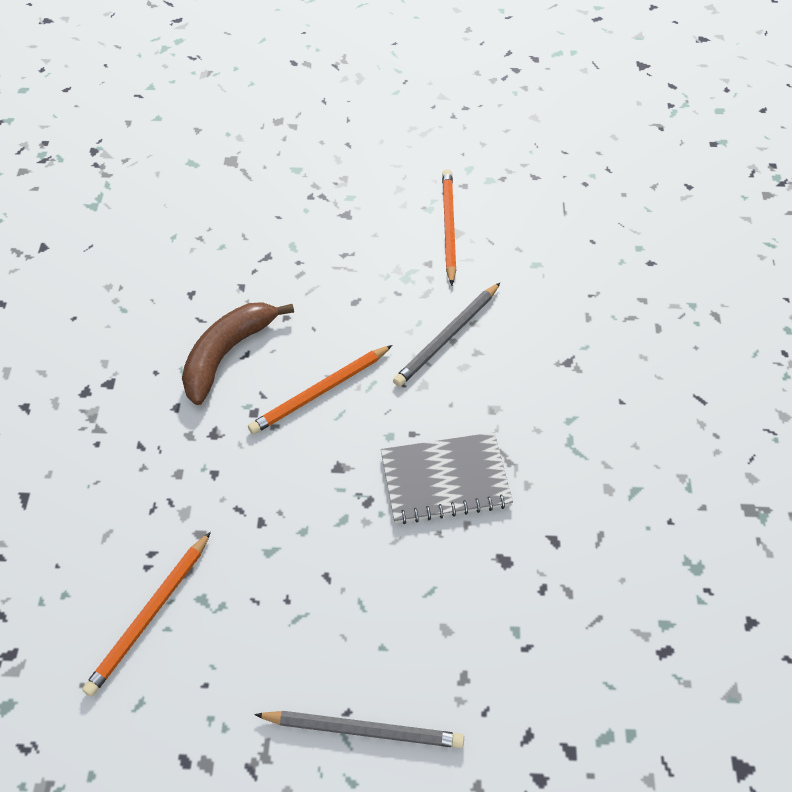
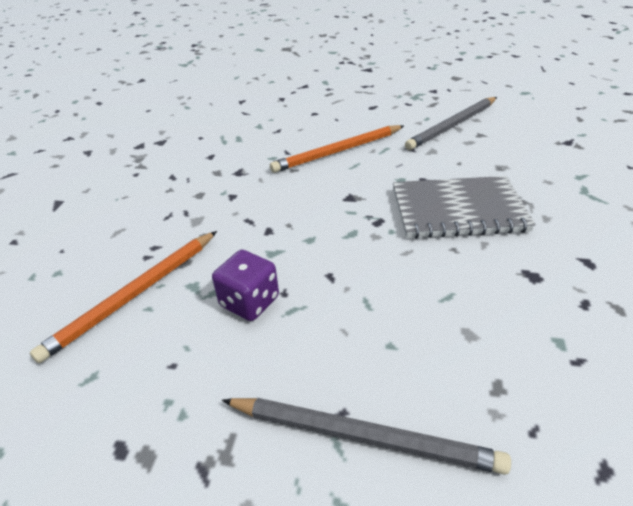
camera: 10 degrees right, 15 degrees down
(227, 354) = (262, 129): brown banana -> none
(258, 613) = (249, 302): none -> purple dice
(448, 227) = (449, 75): orange pencil -> none

